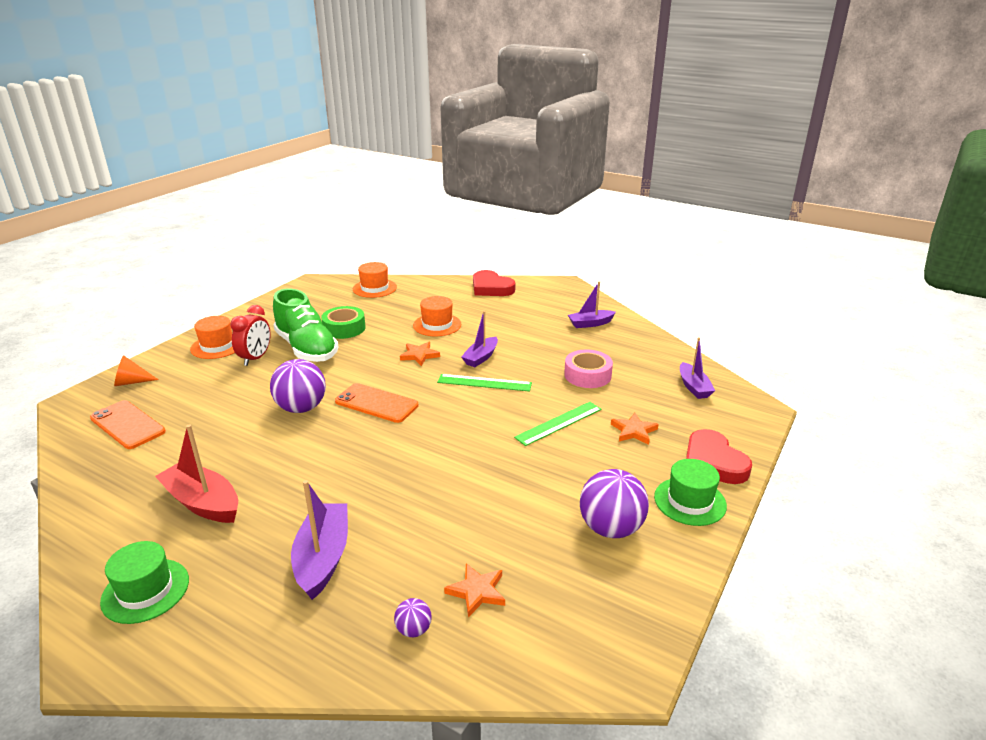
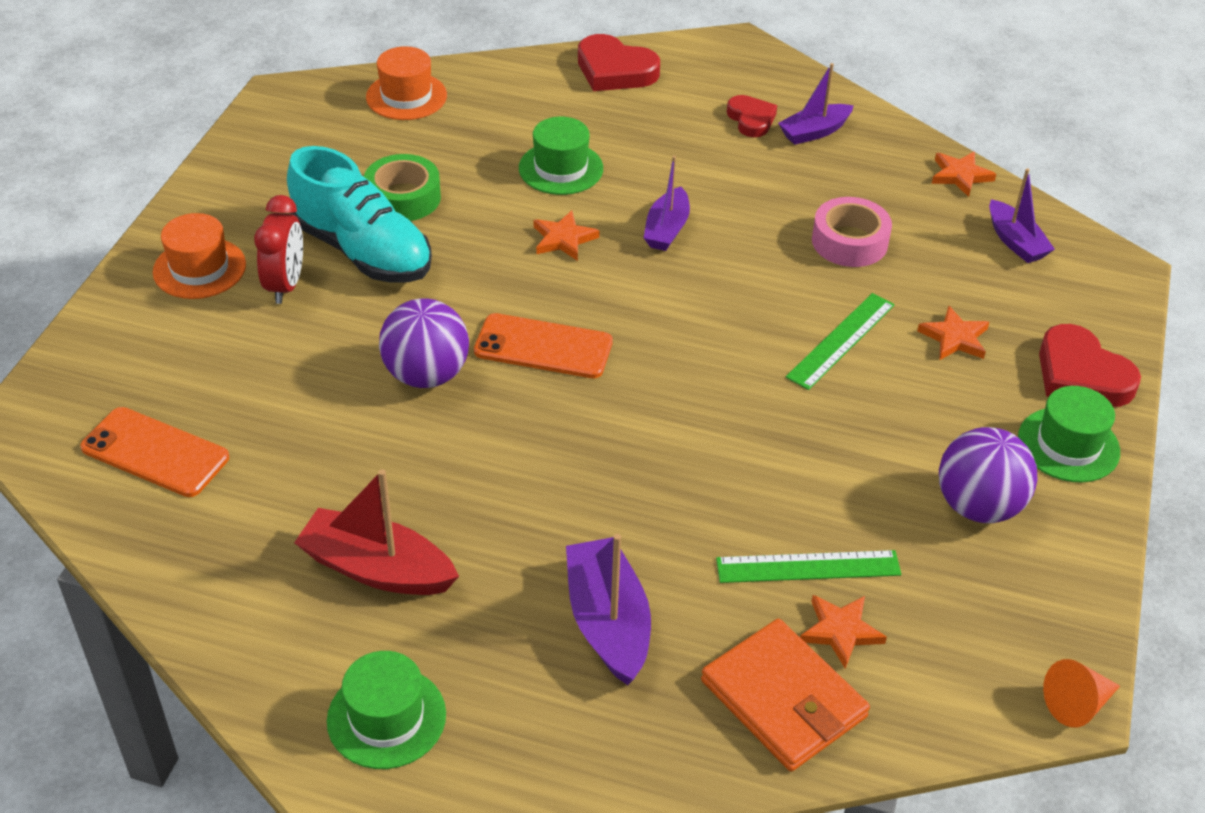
camera: 15 degrees left, 15 degrees up
(131, 382) = (98, 367): orange cone -> orange cone (1077, 704)
(307, 348) = (363, 251): green shoe -> turquoise shoe
(414, 630) = (783, 699): purple ball -> orange wallet
(437, 325) = (561, 168): orange hat -> green hat
(484, 383) = (695, 280): green ruler -> green ruler (808, 567)
(556, 315) = (751, 119): none -> red heart
(671, 352) = (960, 176): none -> orange star

